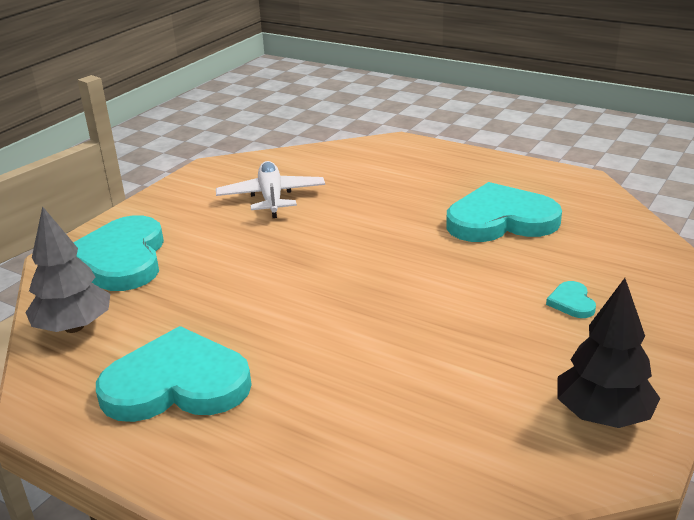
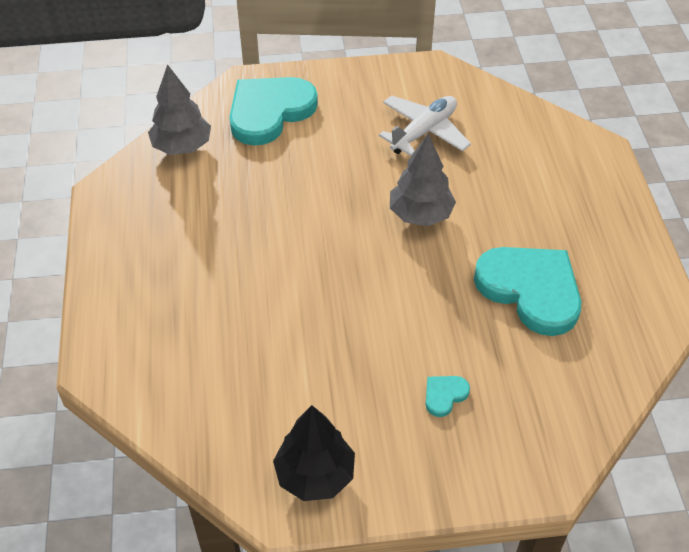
camera: 50 degrees right, 20 degrees up
(177, 384) = (170, 233): turquoise heart -> none
(358, 234) = (420, 214): none -> grey tree

